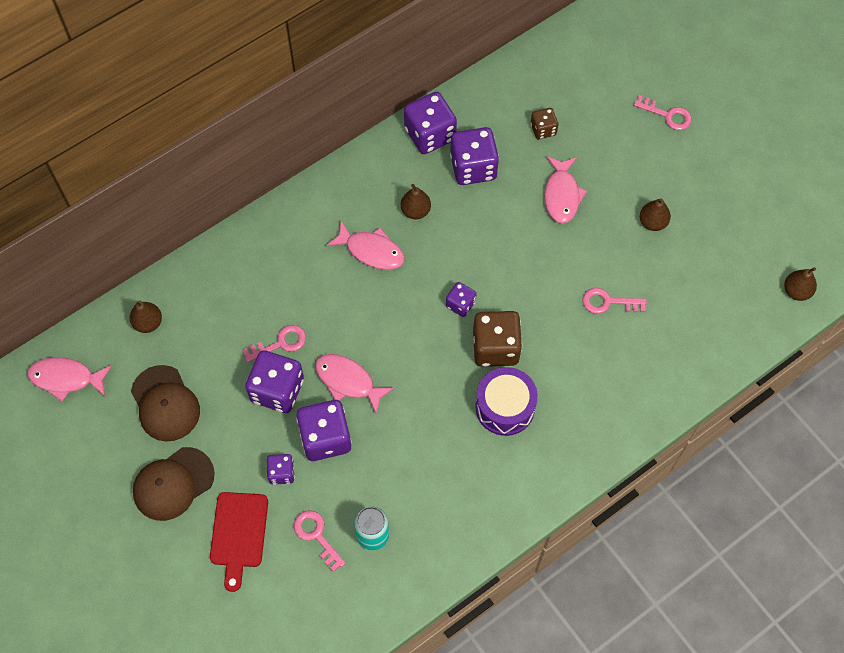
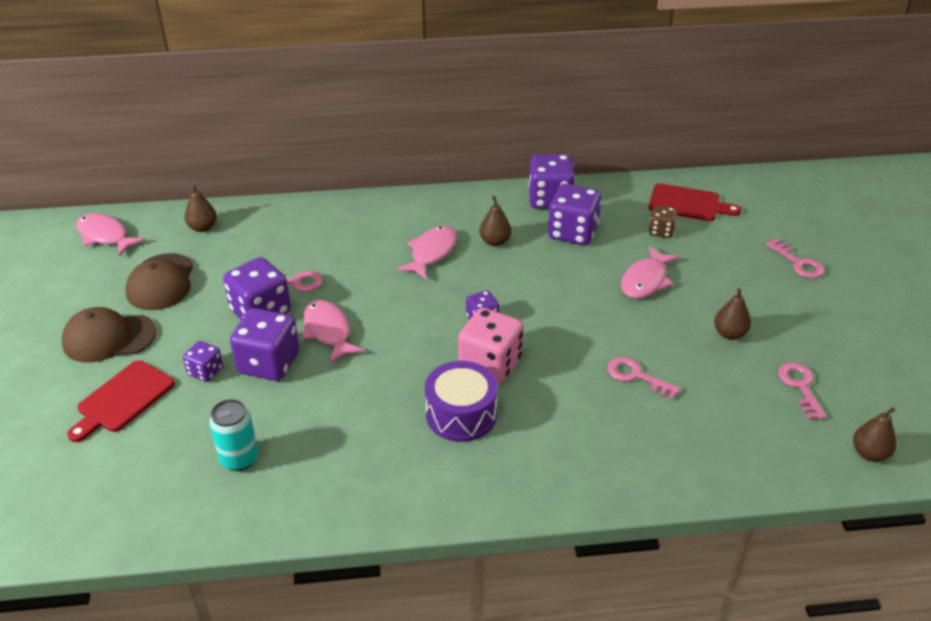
camera: 30 degrees right, 25 degrees down
(316, 536) = (188, 434): pink key -> pink key (800, 387)
(371, 251) = (431, 253): pink fish -> pink fish turned 120 degrees counterclockwise
(495, 348) = (490, 364): brown dice -> pink dice
(547, 83) = (688, 204): none -> red cutting board

